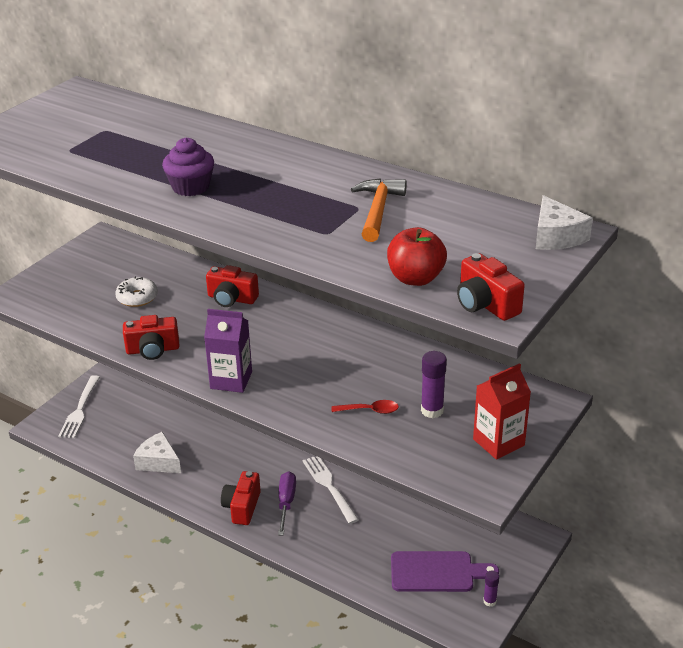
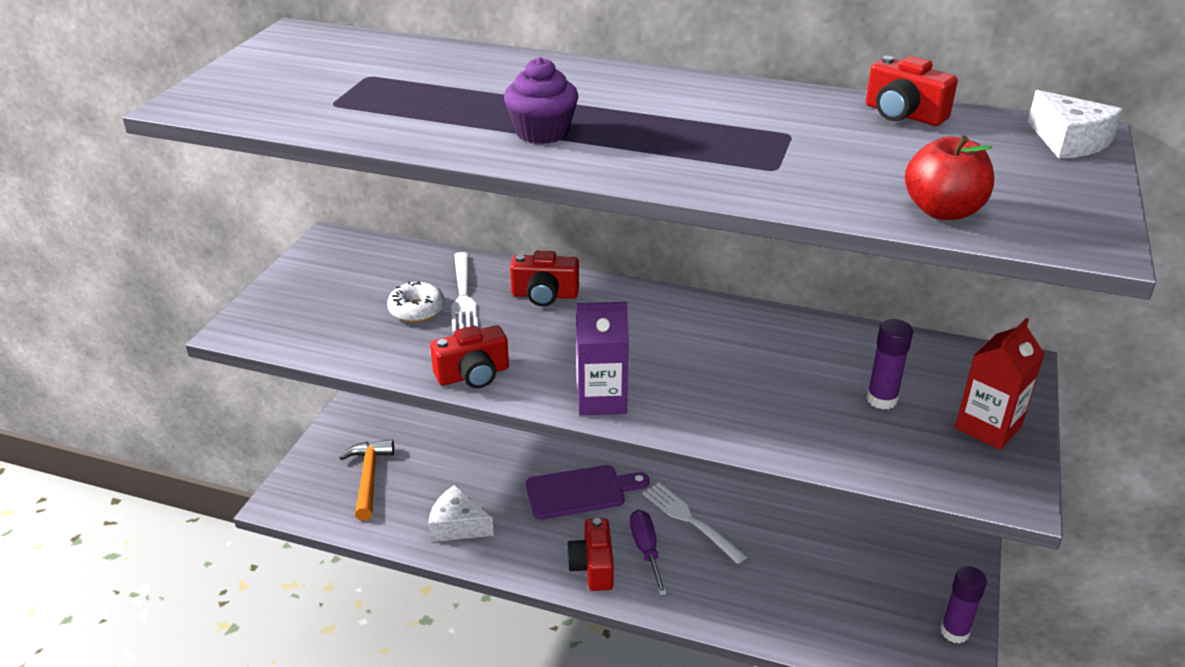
camera: 15 degrees left, 0 degrees up
(80, 409) = (323, 473): white fork -> white fork (463, 296)
(370, 410) = (805, 411): red spoon -> none
(378, 210) = (819, 135): orange hammer -> orange hammer (369, 478)
(437, 572) = (873, 607): purple cutting board -> purple cutting board (580, 492)
(485, 304) = (1063, 232): red camera -> red camera (903, 114)
(489, 601) = (954, 632): purple glue stick -> purple glue stick, size x1.66

